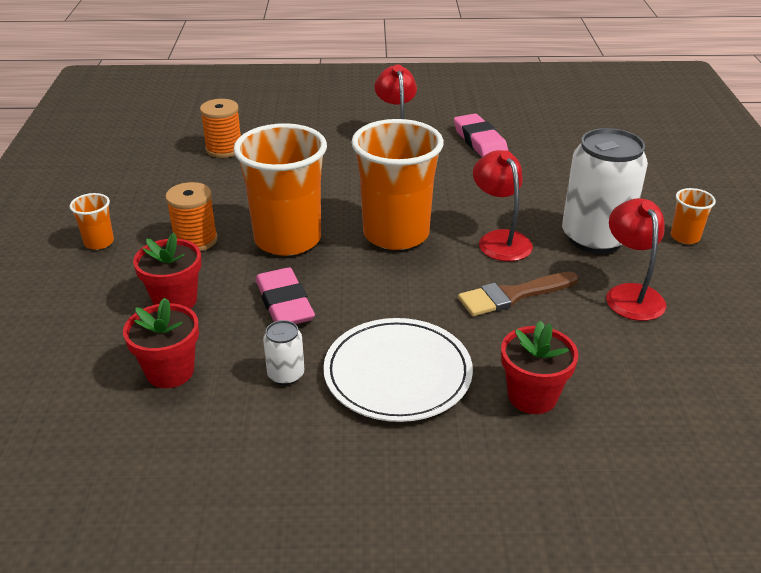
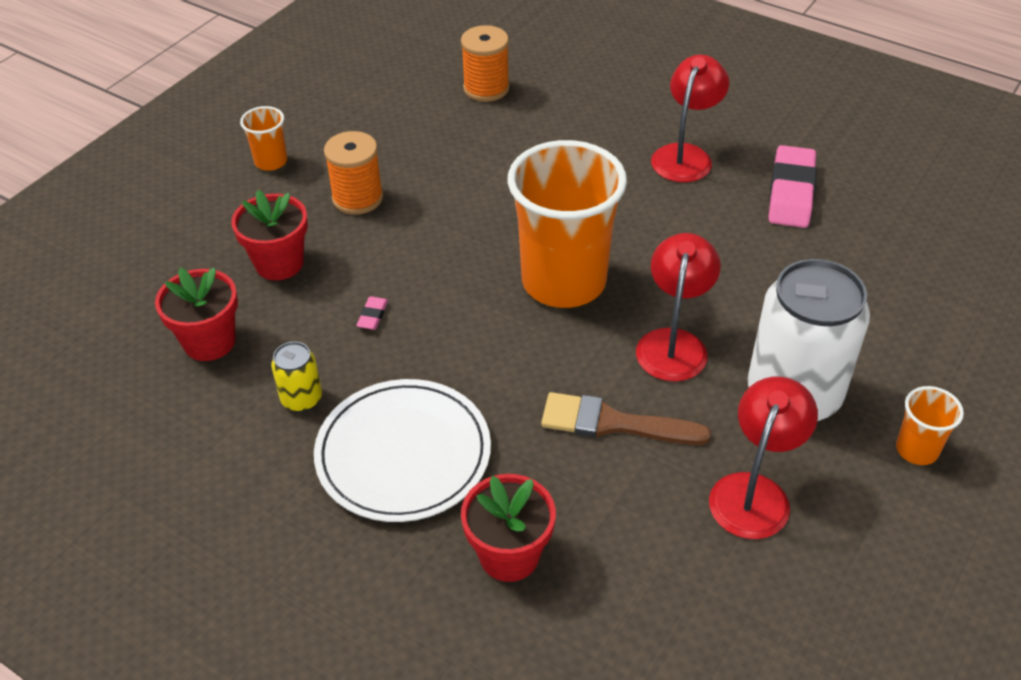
camera: 35 degrees right, 10 degrees up
(284, 303) = (373, 316): pink eraser -> pink eraser, size x0.43
(286, 375) = (301, 399): white can -> yellow can
(288, 239) = (445, 237): orange cup -> none

